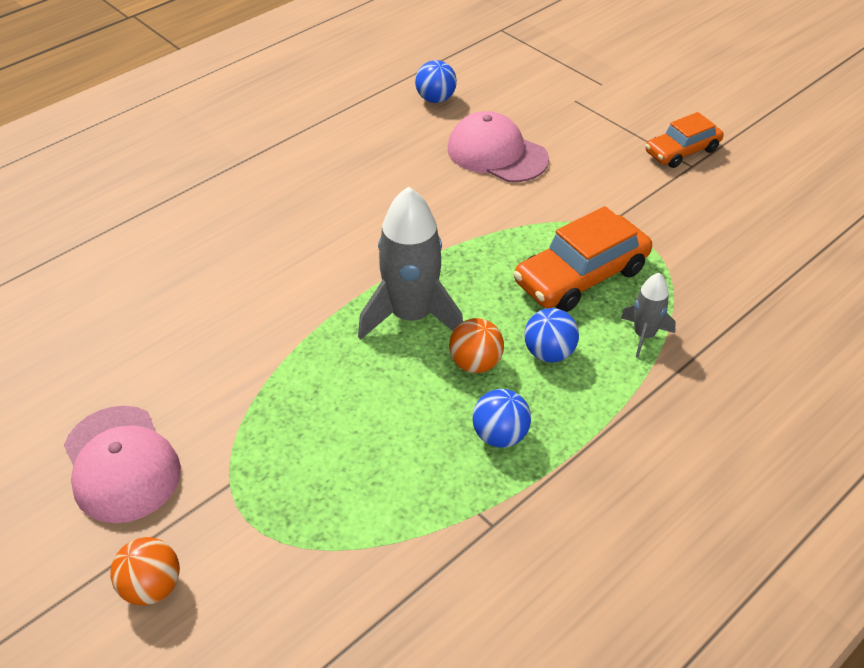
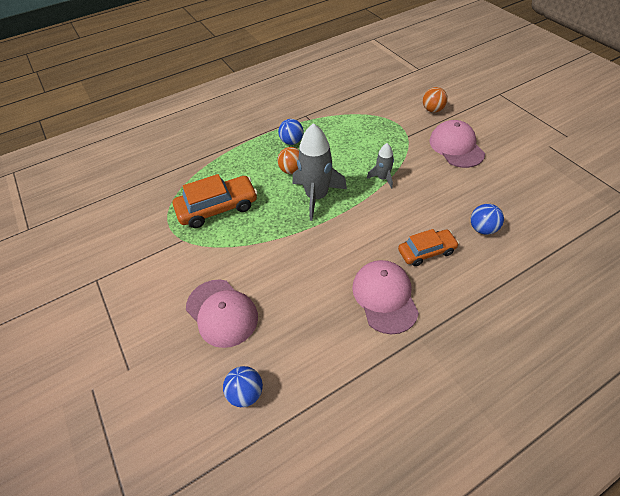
camera: 165 degrees left, 5 degrees up
(286, 191) = (385, 297): none -> pink cap
(549, 353) = (255, 171): blue ball -> blue ball (482, 229)
(644, 335) = (205, 174): grey rocket -> grey rocket (382, 178)
(682, 151) = (91, 294): orange car -> orange car (426, 251)

